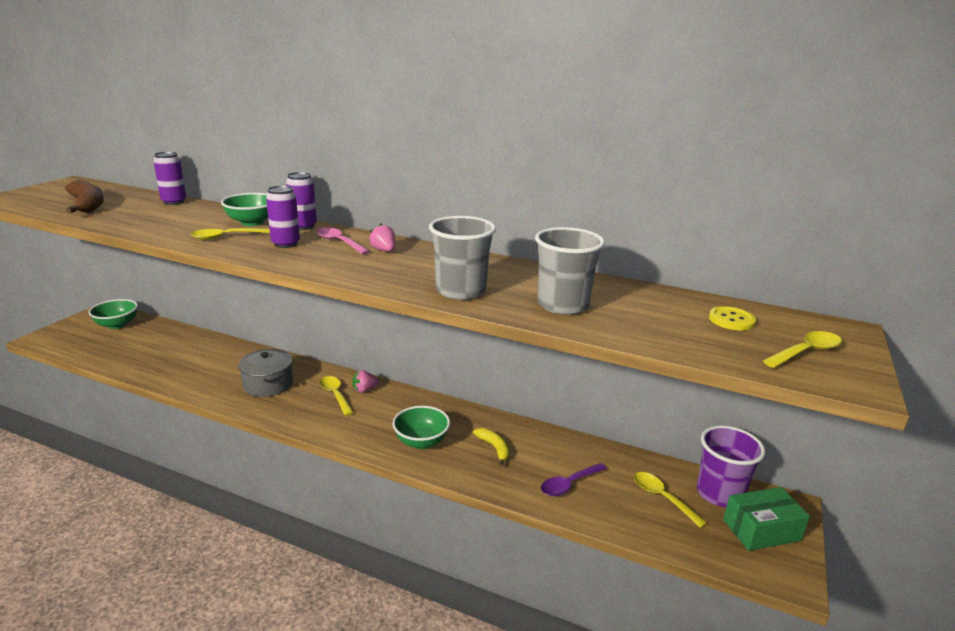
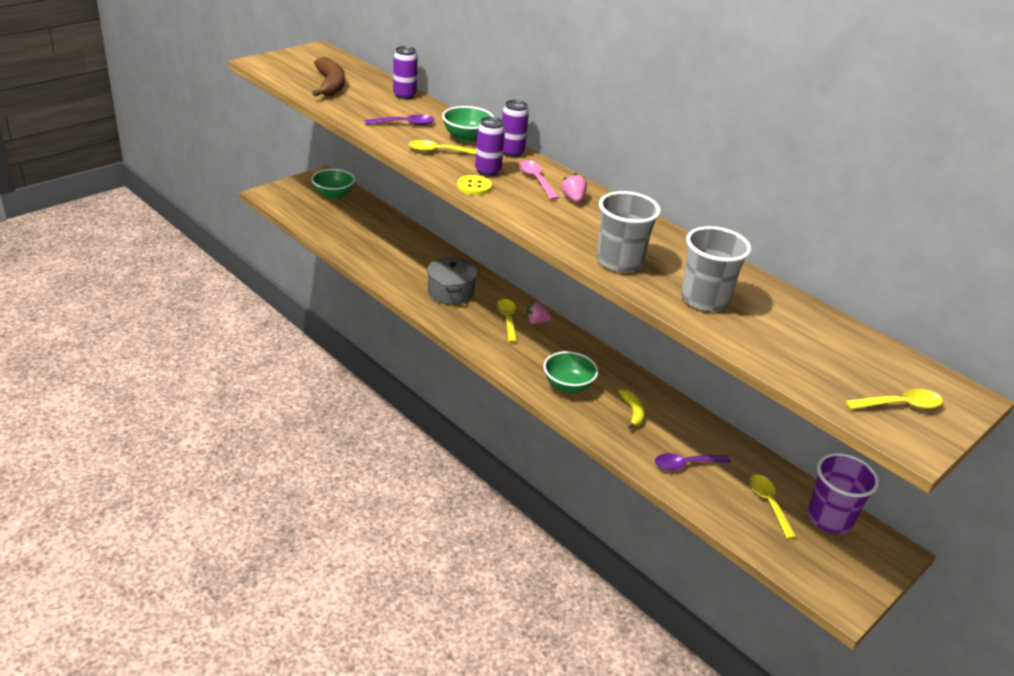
camera: 20 degrees right, 10 degrees up
(181, 222) = (405, 124): none -> purple spoon
(731, 320) = (857, 356): yellow button -> yellow button (474, 186)
(761, 530) = (847, 560): green box -> none

